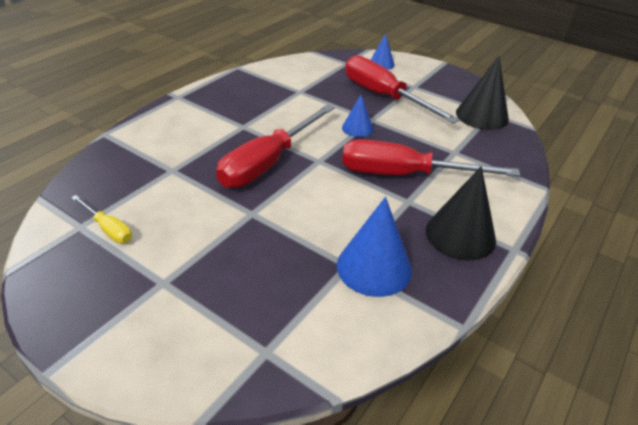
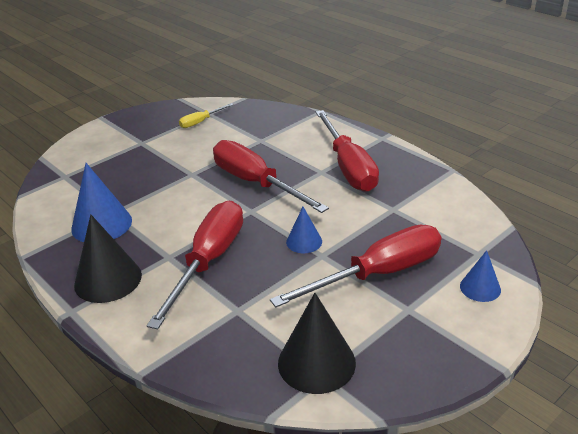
camera: 105 degrees right, 5 degrees down
(234, 112) = (348, 167): none -> red screwdriver

